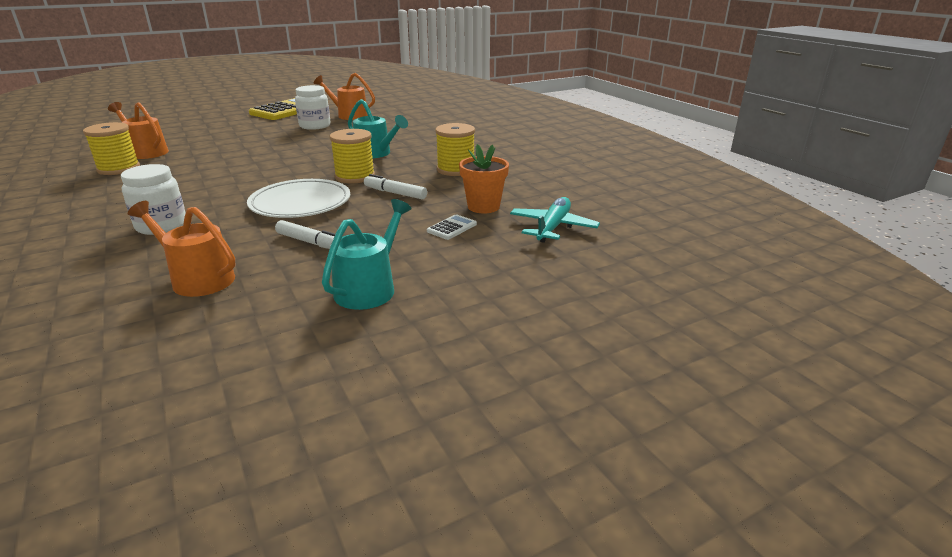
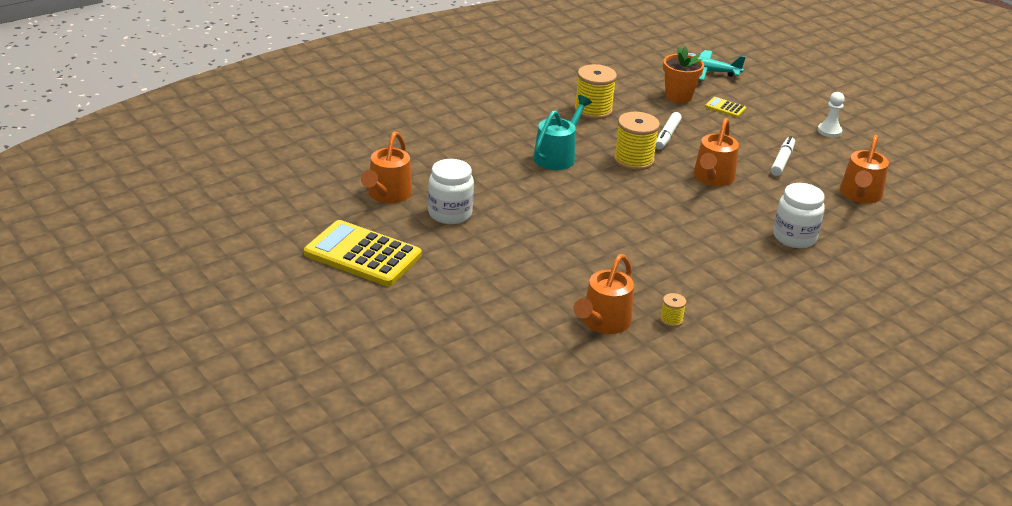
camera: 100 degrees left, 5 degrees up
(119, 169) = (671, 320): yellow spool -> yellow spool, size x0.47
(300, 203) = (712, 178): white plate -> orange watering can
(369, 288) = (829, 131): turquoise watering can -> white pawn
(452, 228) = (725, 108): white calculator -> yellow calculator

